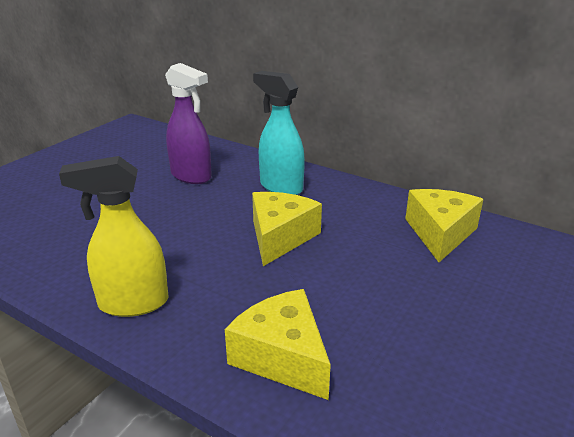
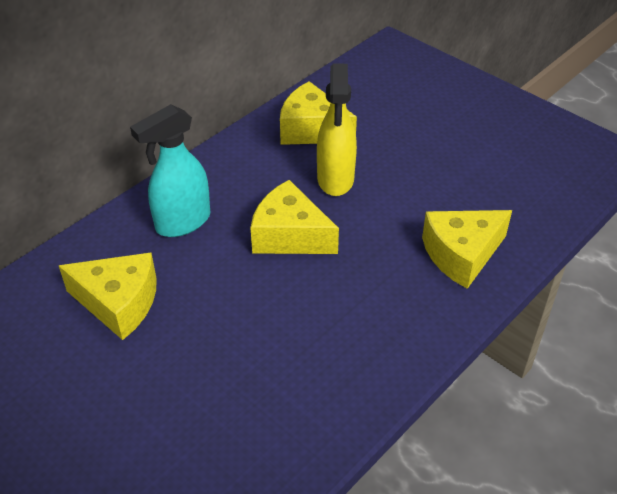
camera: 80 degrees left, 15 degrees up
(133, 303) = (380, 355): yellow spray bottle -> yellow spray bottle (335, 179)
(191, 176) = (119, 303): purple spray bottle -> yellow cheese

